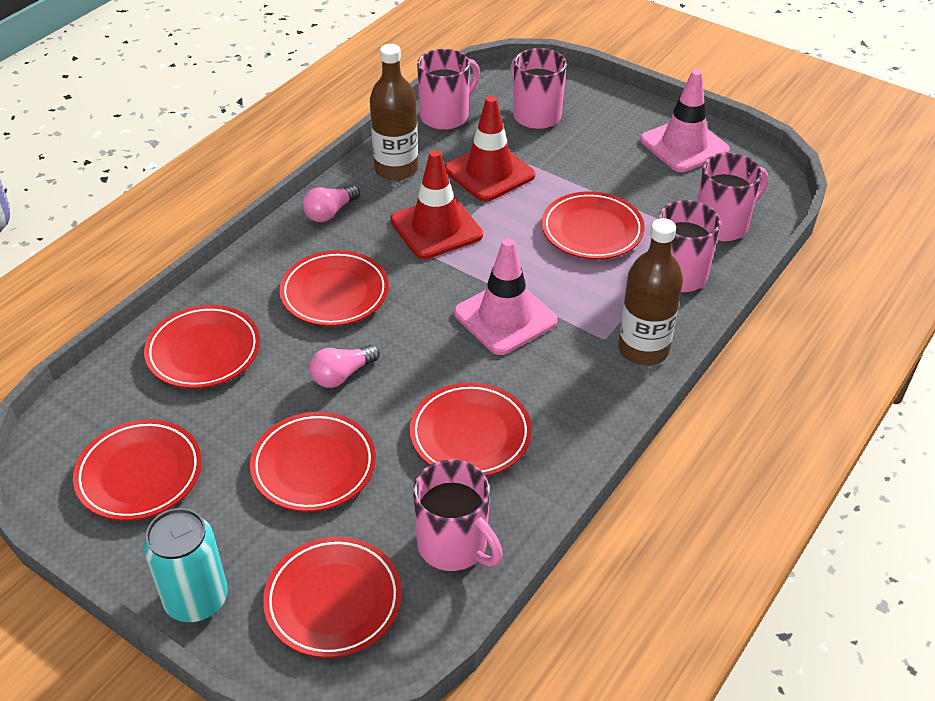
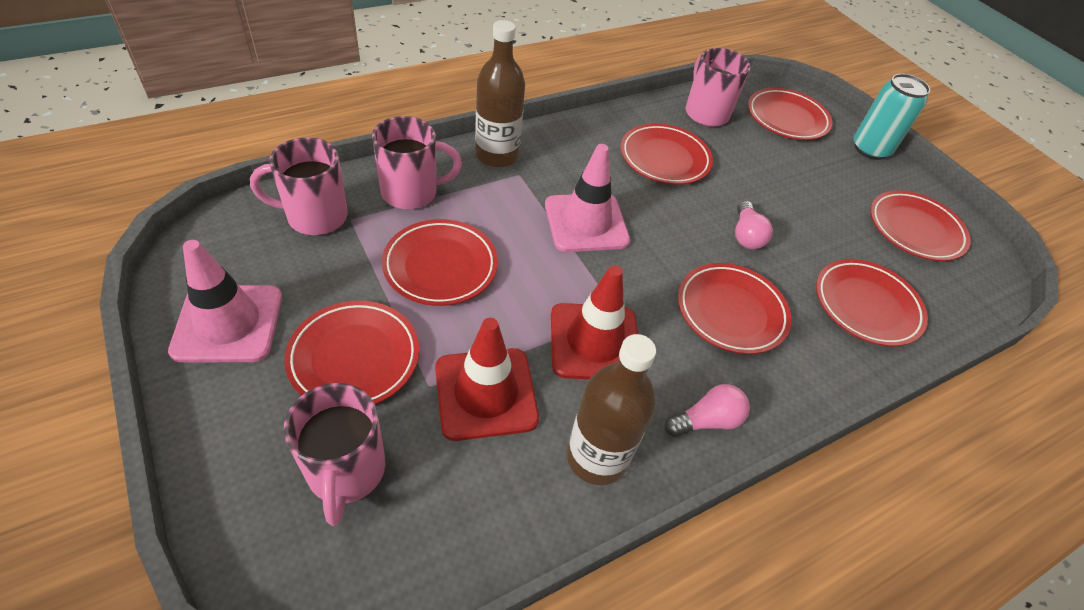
camera: 160 degrees left, 5 degrees up
(314, 466) = (784, 184): red plate -> red plate (354, 358)
(342, 375) = (746, 235): pink light bulb -> pink light bulb turned 105 degrees clockwise
(446, 116) = (470, 538): pink mug -> none

